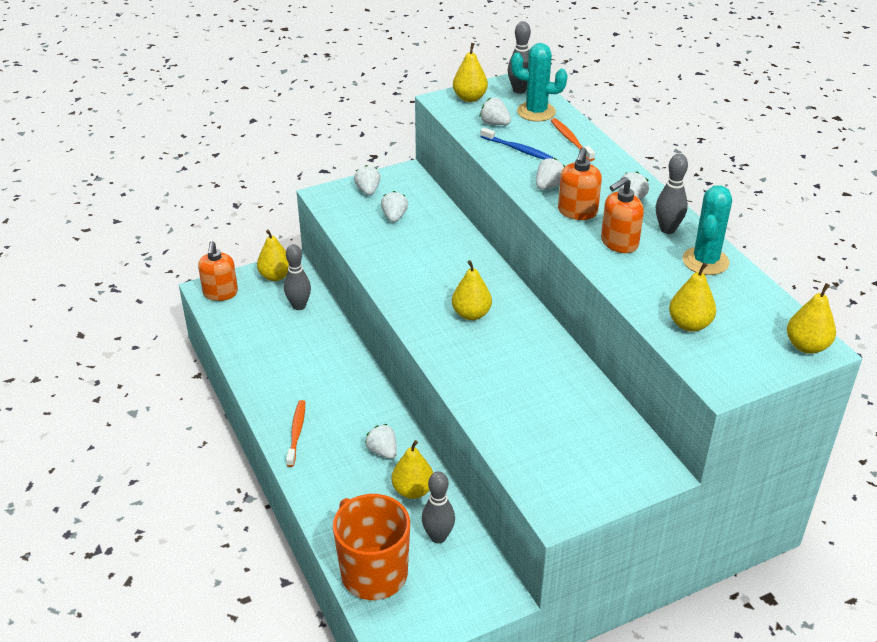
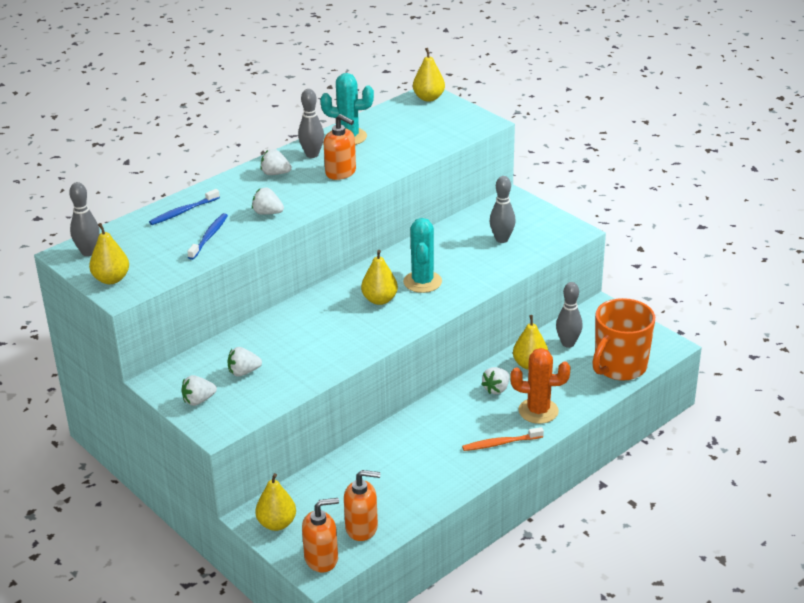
camera: 105 degrees left, 5 degrees down
(299, 306) = (322, 491): grey bowling pin -> grey bowling pin (502, 239)
(330, 475) = (538, 411): none -> orange cactus
(494, 123) = (162, 256): white strawberry -> none
(536, 112) = (133, 236): turquoise cactus -> turquoise cactus (422, 282)
(571, 140) = (183, 212): orange toothbrush -> blue toothbrush
(577, 212) = (303, 195): orange soap dispenser -> orange soap dispenser (362, 528)
(689, 324) = (429, 137): yellow pear -> none

